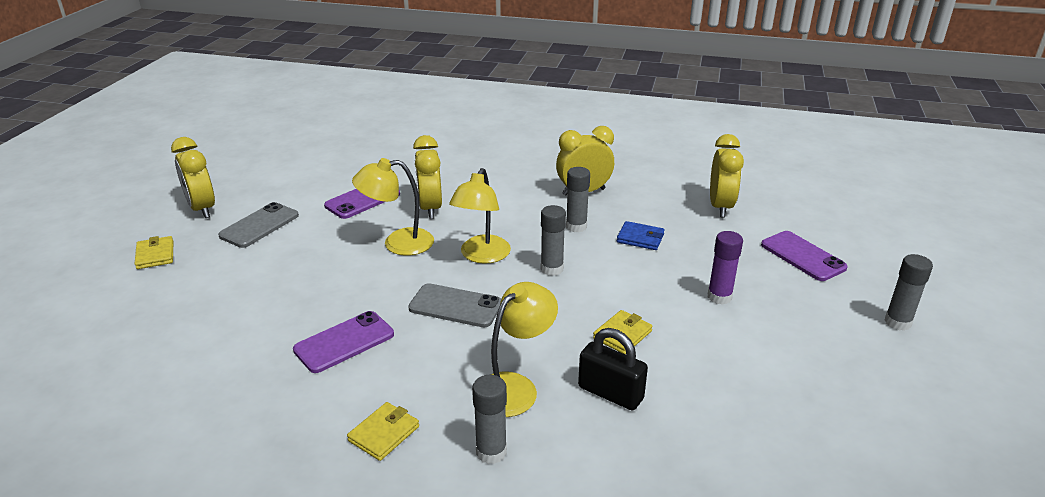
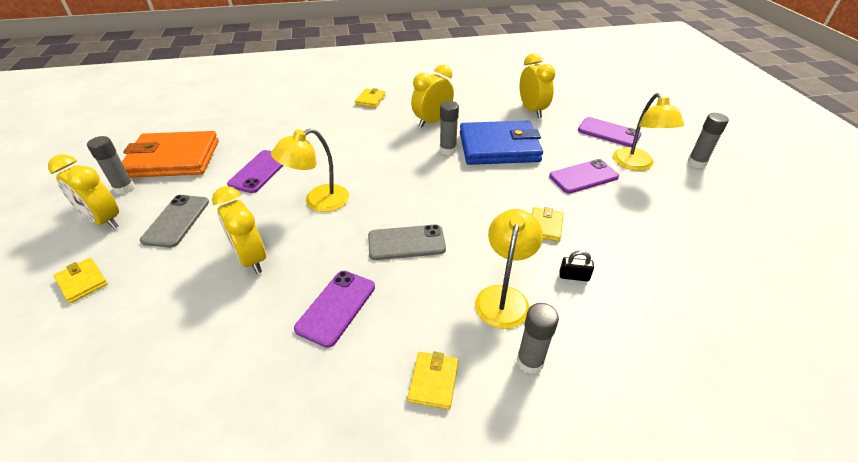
camera: 25 degrees left, 10 degrees up
(293, 168) = (173, 159): none -> orange wallet
(430, 208) = (323, 164): yellow clock -> yellow clock (251, 259)
(481, 256) = (395, 193): yellow lamp -> yellow lamp (636, 164)
(531, 153) = (370, 100): none -> yellow wallet
(552, 269) = (456, 189): grey glue stick -> grey glue stick (124, 188)
(610, 393) = (574, 276): black padlock -> black padlock, size x0.56
(640, 238) = (499, 147): blue wallet -> blue wallet, size x2.30
(719, 297) = (583, 177): purple glue stick -> purple phone

